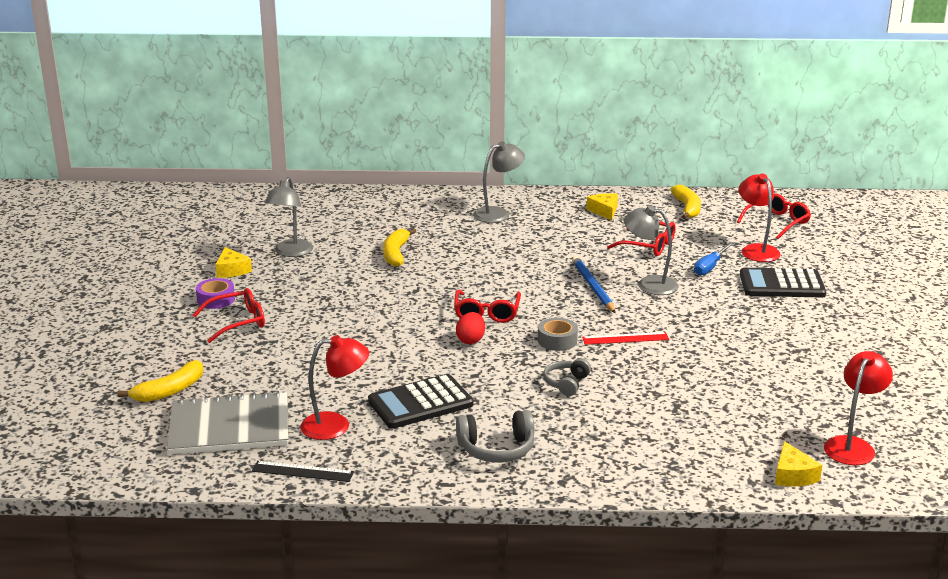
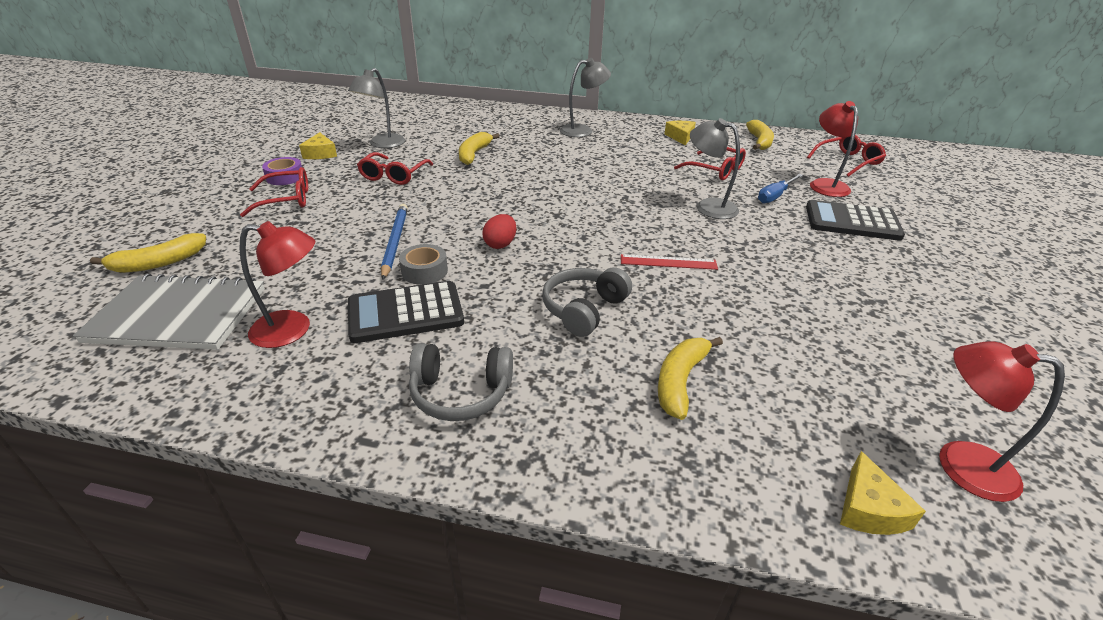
camera: 10 degrees right, 10 degrees up
(302, 471) = (206, 391): black ruler -> none
(487, 313) = (531, 217): red glasses -> red glasses (394, 175)
(557, 340) = (592, 256): grey tape -> grey tape (424, 271)
(566, 383) = (584, 309): grey headphones -> grey headphones, size x1.50
(593, 287) = (649, 203): blue pencil -> blue pencil (395, 242)
(657, 422) = (680, 381): none -> yellow banana
(852, 445) = (959, 464): red lamp -> red lamp turned 105 degrees counterclockwise

